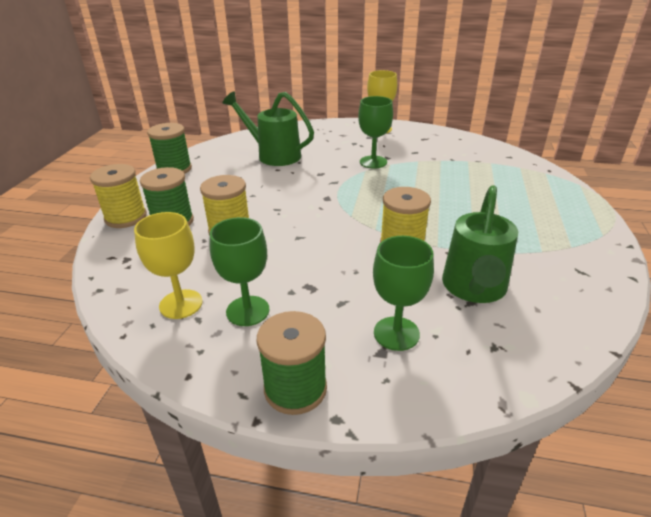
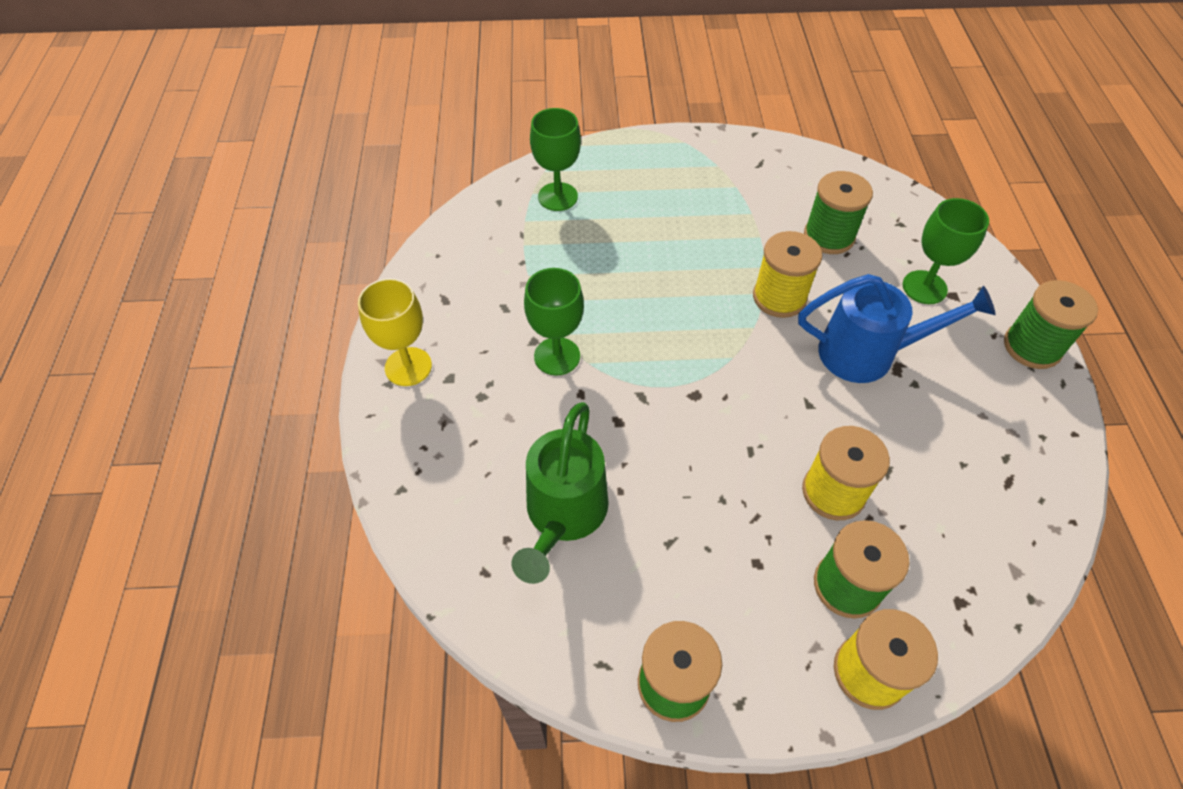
camera: 105 degrees left, 20 degrees up
(181, 304) = (997, 485): yellow goblet -> none
(248, 311) = (967, 414): green goblet -> green goblet (558, 197)
(330, 275) = (869, 354): none -> blue watering can
(474, 289) = (829, 236): green watering can -> green spool

